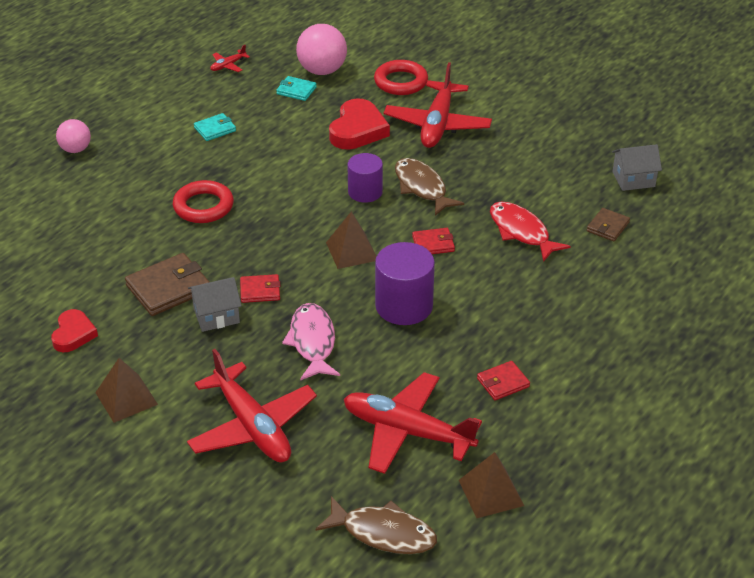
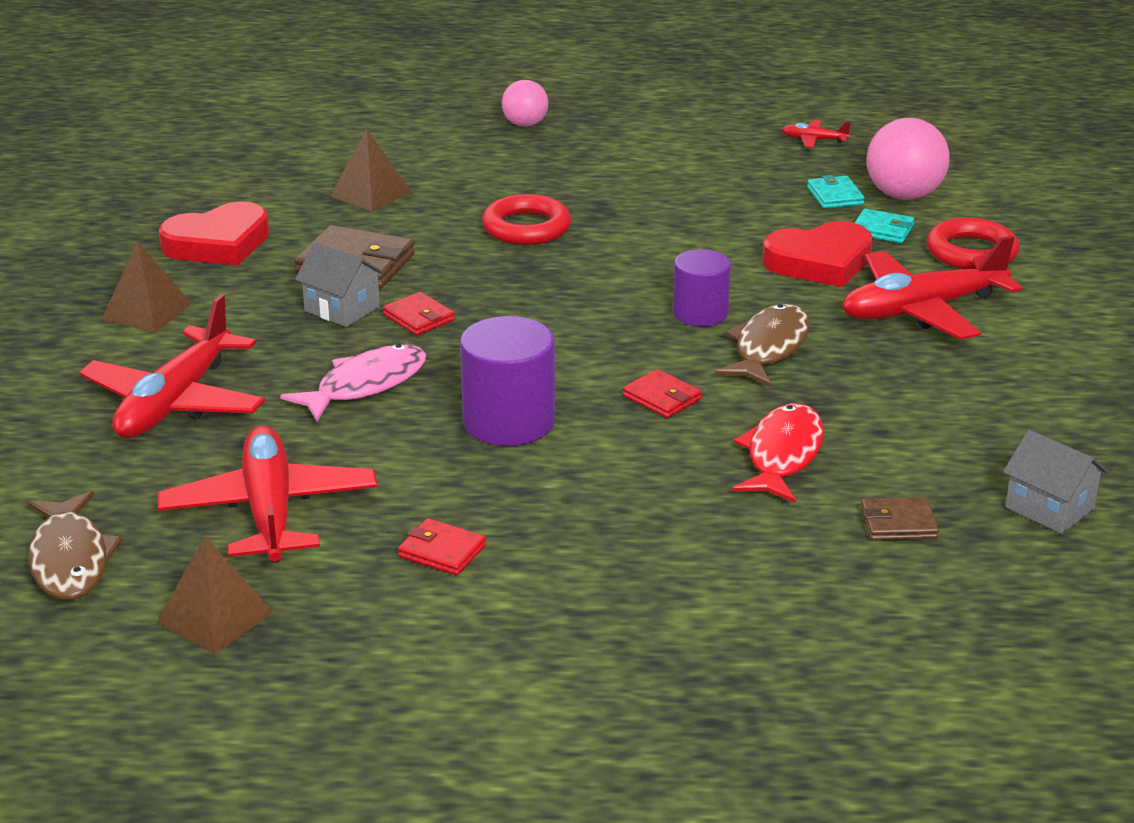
camera: 55 degrees right, 10 degrees down
(73, 334) = (218, 243): red heart -> red heart, size x1.60
(215, 129) = (679, 179): turquoise wallet -> turquoise wallet (882, 230)
(352, 251) = (569, 347): brown pyramid -> brown pyramid (370, 193)

